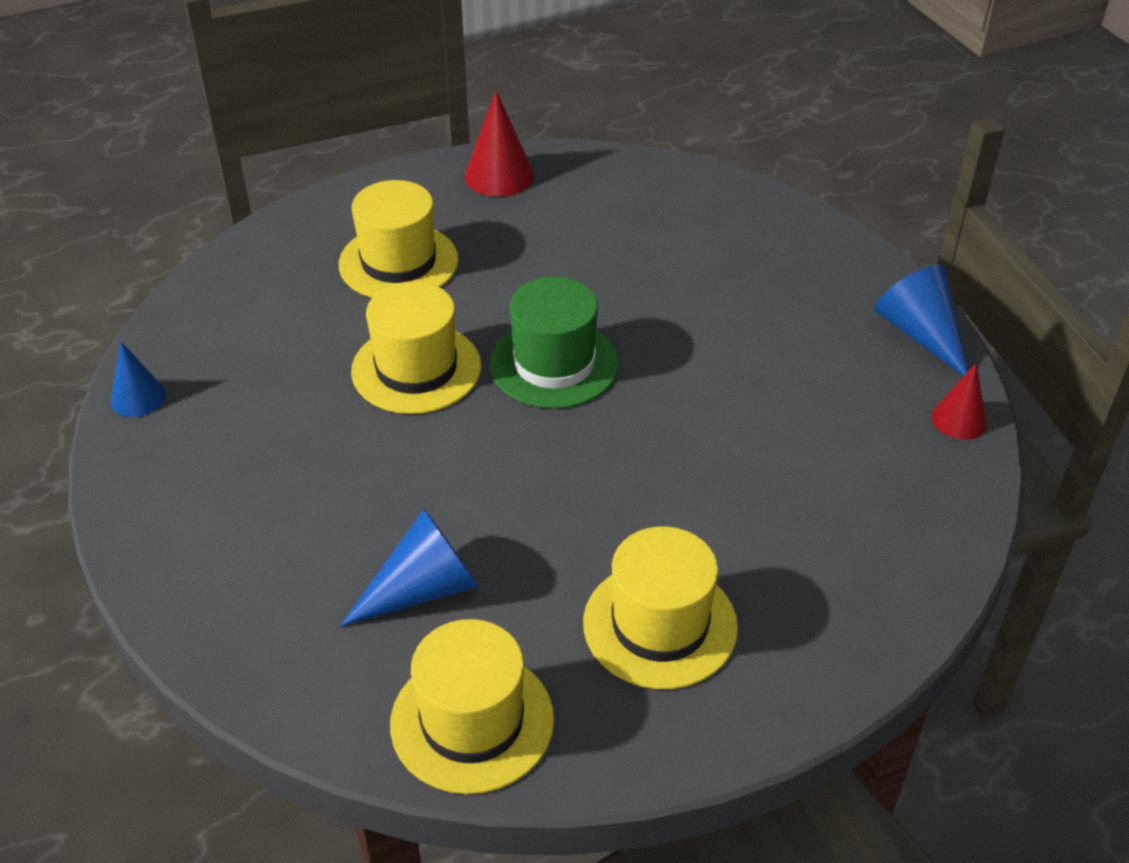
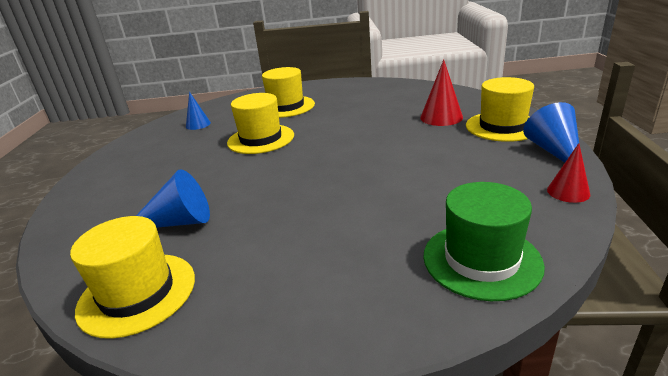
camera: 25 degrees right, 15 degrees down
(138, 397) = (139, 137): blue cone -> blue cone (198, 124)
(499, 175) = (353, 85): red cone -> red cone (441, 117)
(554, 363) = (327, 143): green hat -> green hat (481, 260)
(660, 625) = (293, 265): yellow hat -> yellow hat (502, 126)

